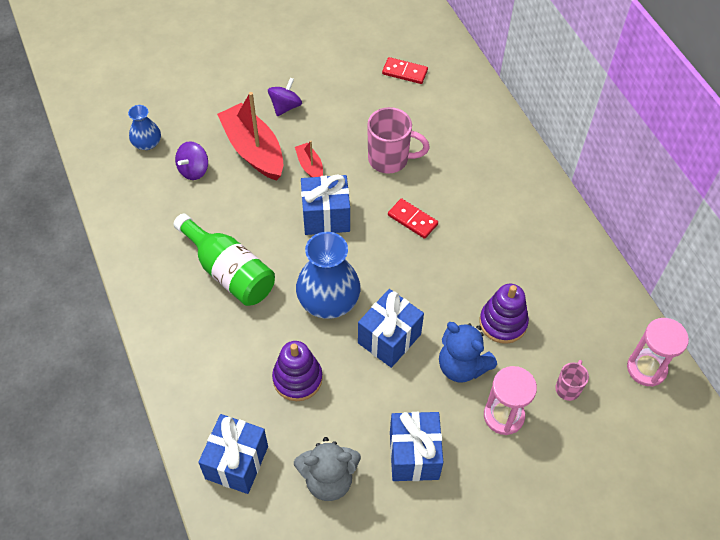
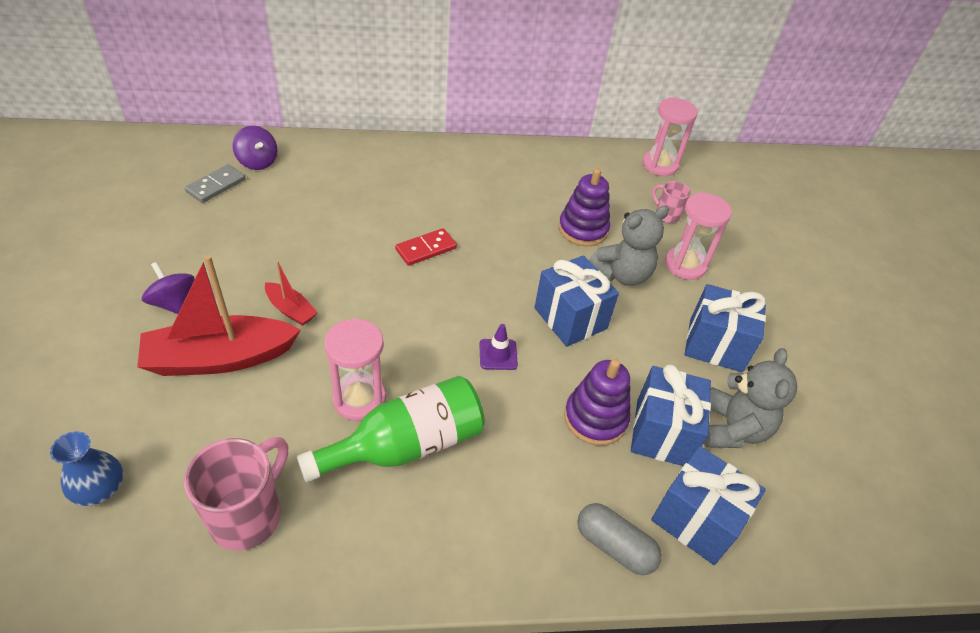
camera: 75 degrees left, 10 degrees down
(194, 170) = (202, 438): purple spinning top -> purple spinning top (258, 162)
(198, 413) = (614, 546): none -> grey capsule
(254, 233) = (359, 399): none -> pink hourglass
(310, 166) = (291, 310): red boat -> red boat turned 135 degrees counterclockwise
(326, 217) = (377, 319): blue gift -> blue gift (662, 432)
(328, 300) = (498, 354): blue vase -> purple traffic cone
(390, 159) = (332, 238): pink mug -> pink mug (248, 515)
(404, 72) = (216, 186): red domino -> grey domino
(462, 366) = (622, 274): blue teddy bear -> grey teddy bear

